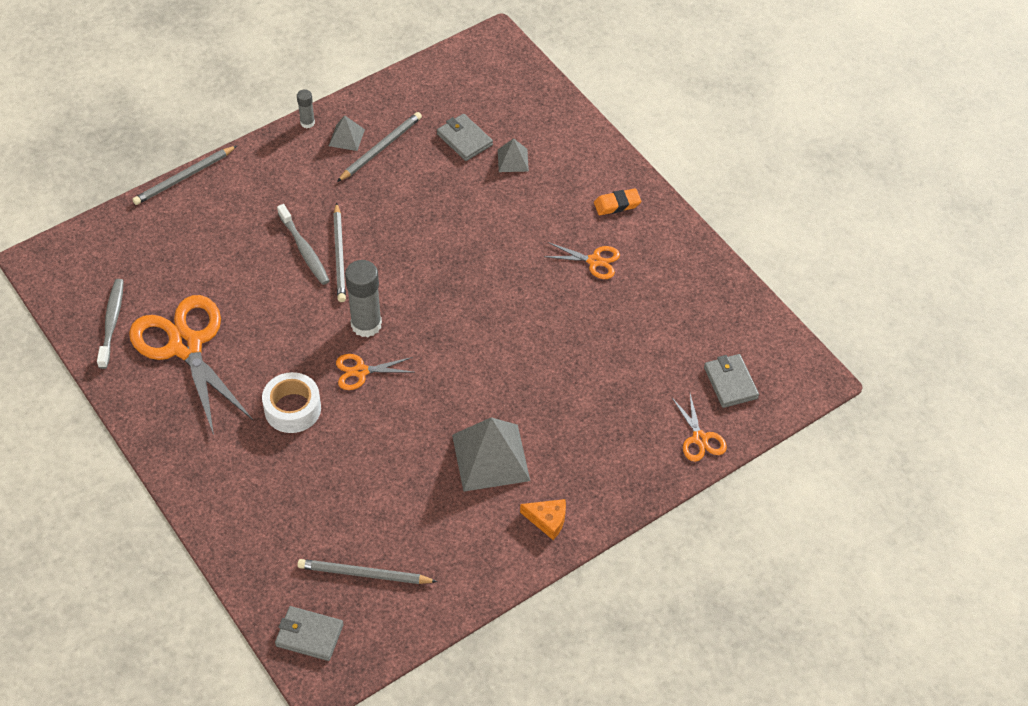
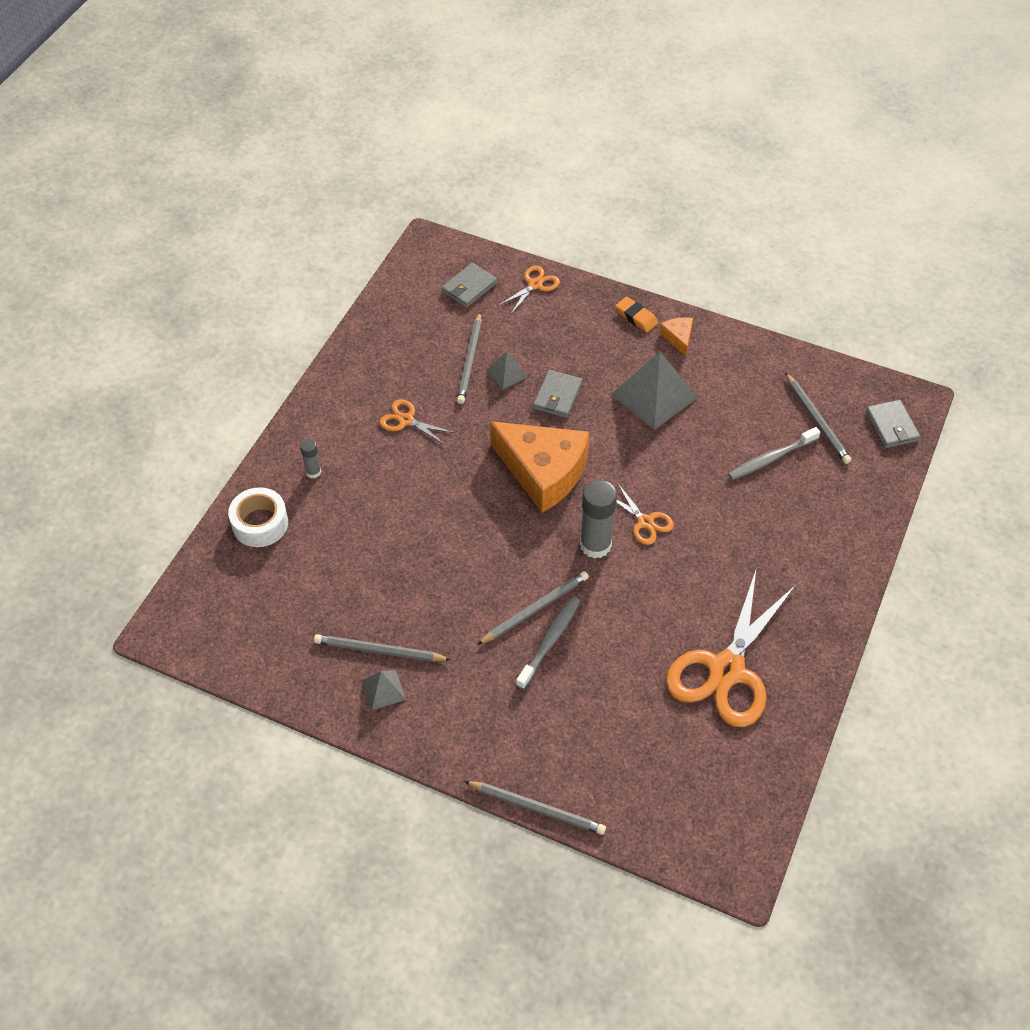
camera: 120 degrees left, 0 degrees up
(112, 322) = (752, 750): grey toothbrush -> grey toothbrush (771, 458)
(292, 409) = (720, 549): white tape -> white tape (260, 523)
(307, 123) = (386, 738): grey glue stick -> grey glue stick (313, 472)
(464, 139) = (322, 586): grey wallet -> grey wallet (557, 396)
(467, 328) = (543, 472): none -> orange cheese
(513, 160) = (324, 534): grey pyramid -> grey pyramid (507, 373)
(594, 261) = (406, 420): orange scissors -> orange scissors turned 45 degrees counterclockwise
(617, 204) = (329, 433): orange eraser -> orange eraser (636, 317)
(633, 338) = (470, 360): none -> grey pencil

